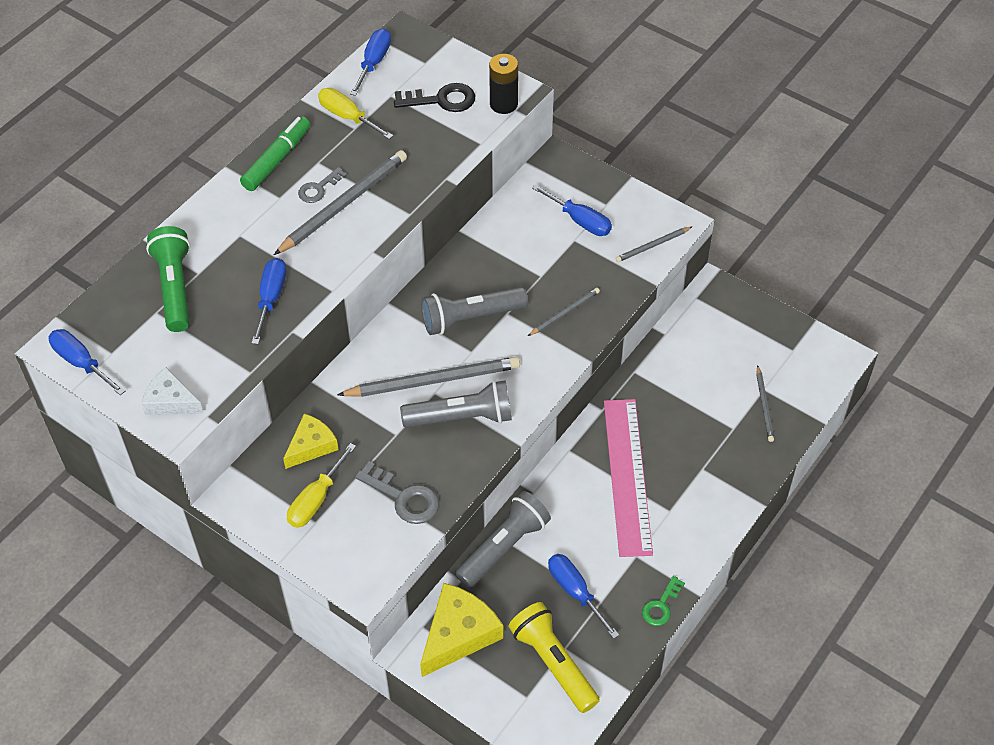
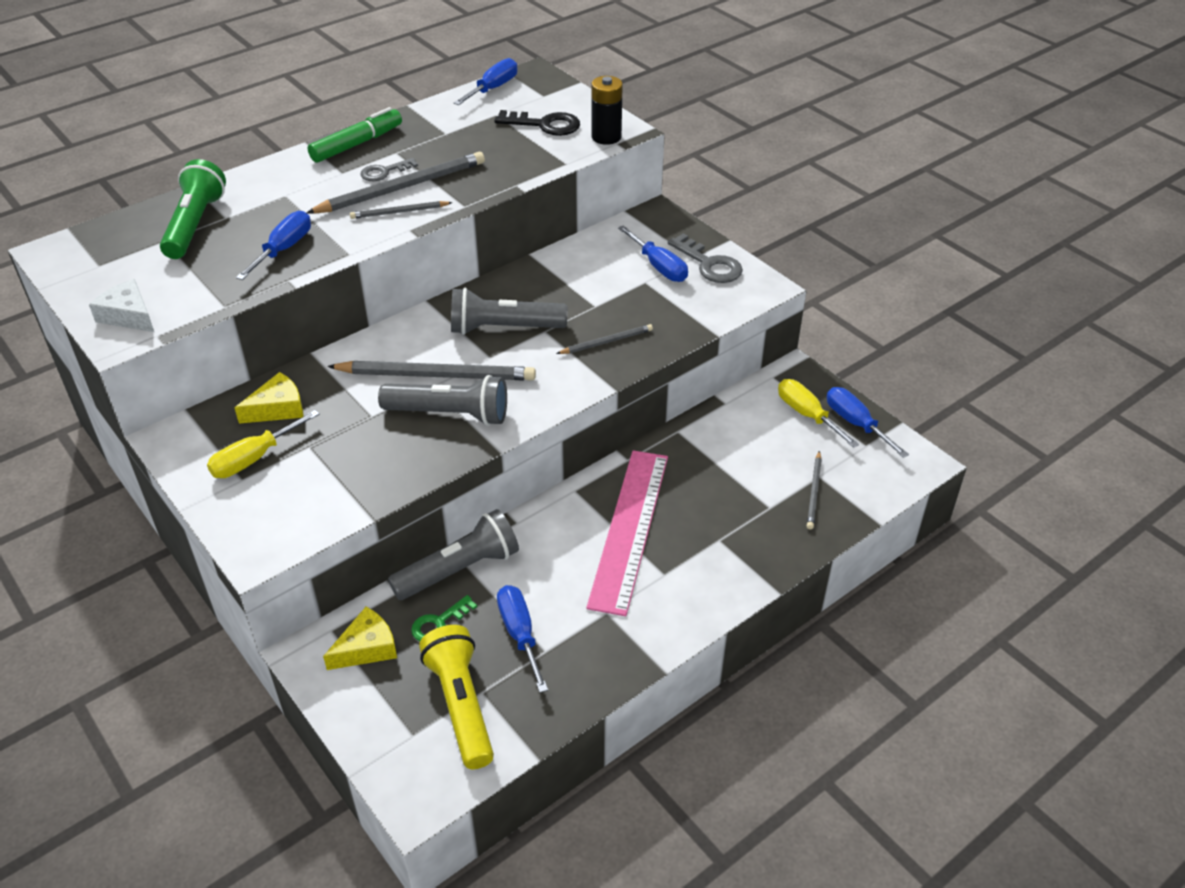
camera: 15 degrees right, 10 degrees down
(81, 362) = (64, 268): blue screwdriver -> blue screwdriver (856, 423)
(347, 117) = (445, 123): yellow screwdriver -> yellow screwdriver (807, 415)
(404, 498) = (348, 476): grey key -> grey key (709, 264)
(458, 634) = (366, 647): yellow cheese -> yellow cheese, size x0.63
(652, 246) = (728, 301): grey pencil -> grey pencil (399, 212)
(661, 606) = (614, 673): green key -> green key (439, 623)

